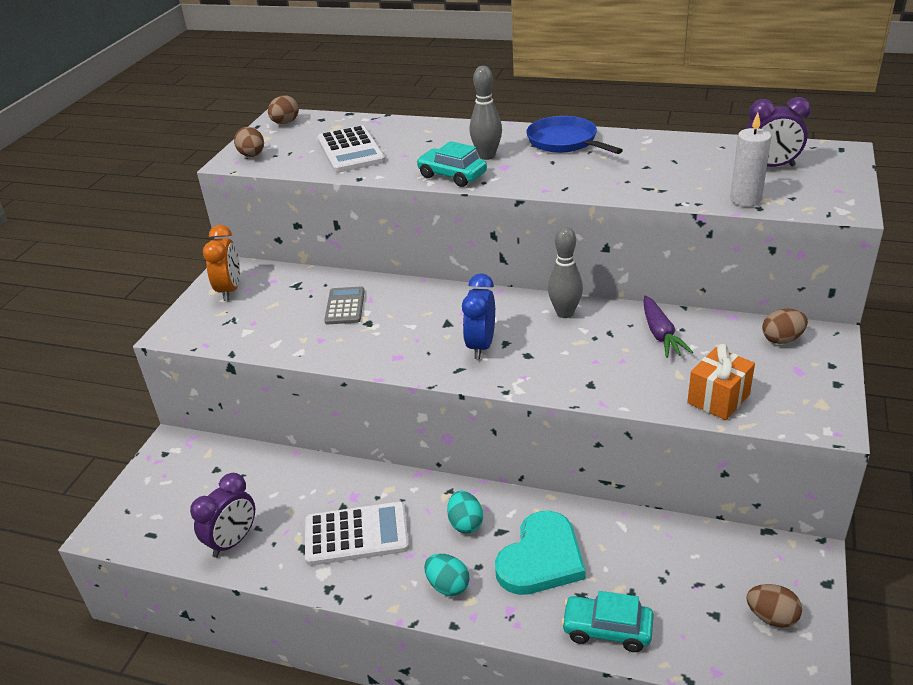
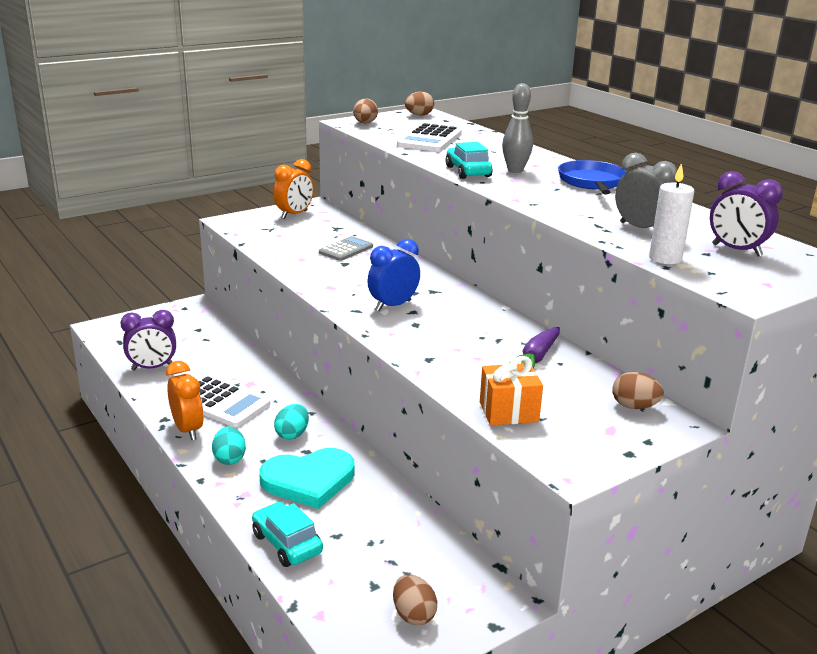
camera: 35 degrees right, 10 degrees down
(368, 584) = (188, 430): none -> orange clock
(565, 313) = (486, 315): grey bowling pin -> none
(680, 176) = (640, 228): none -> grey clock

